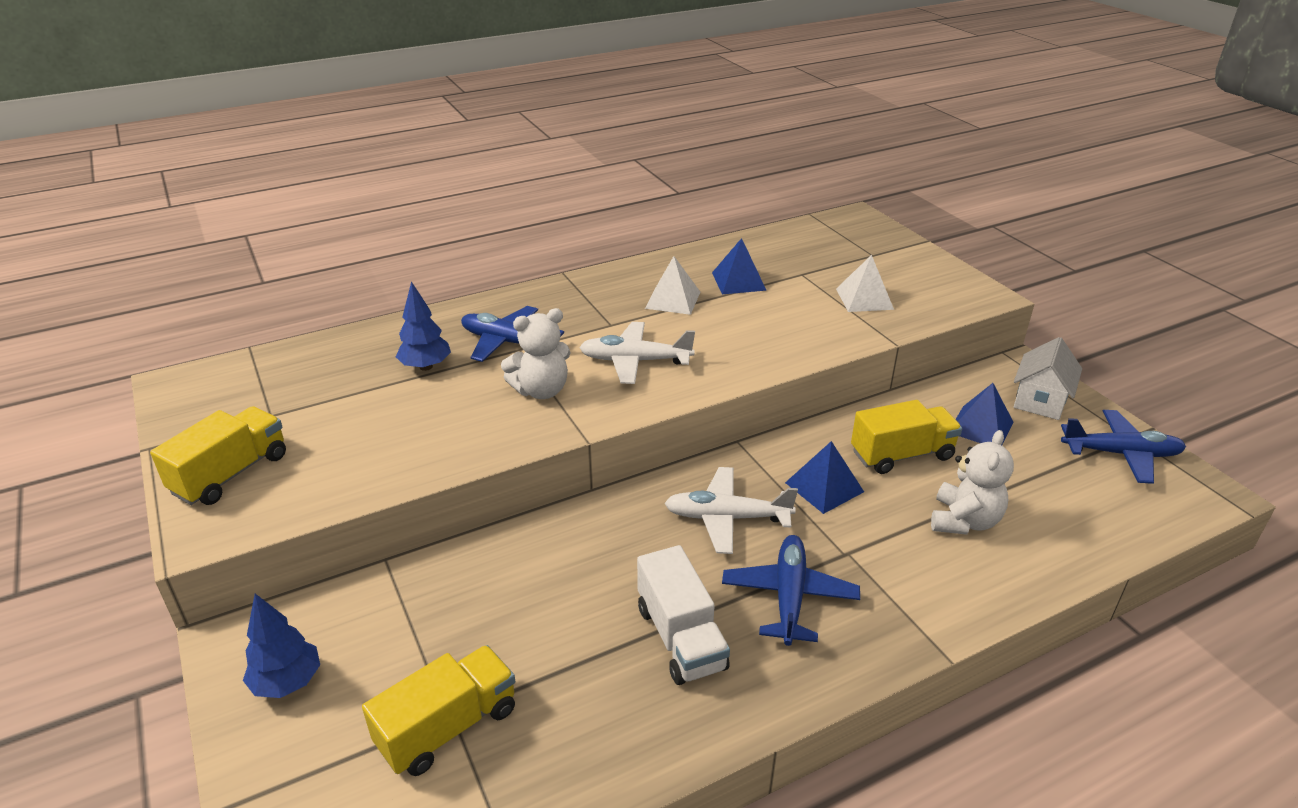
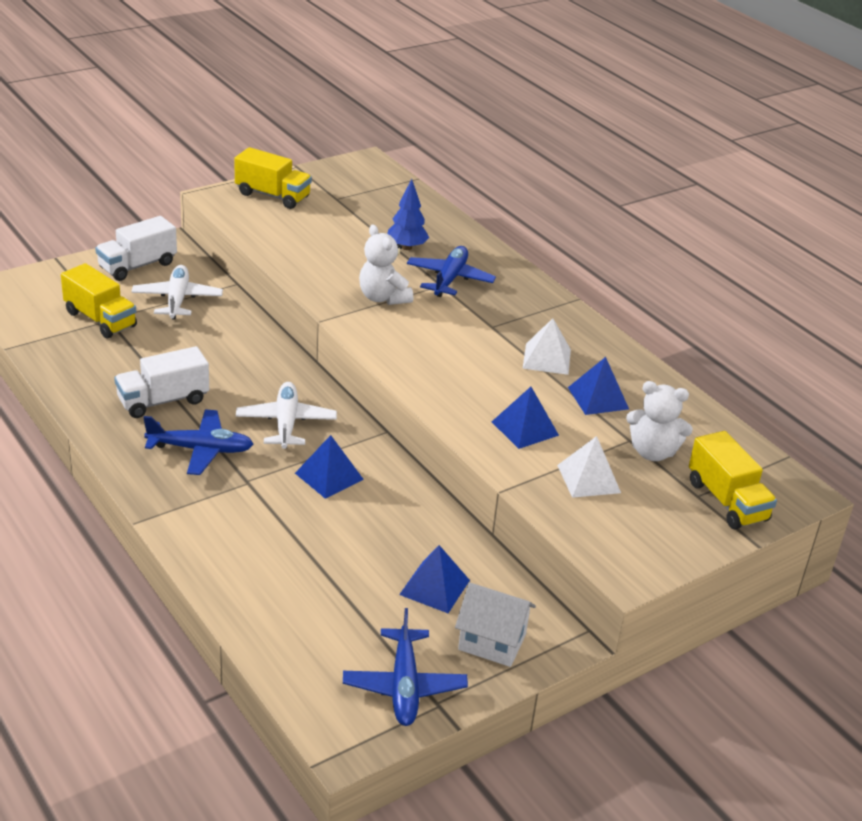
camera: 80 degrees right, 0 degrees up
(287, 682) = (137, 266): blue tree -> white truck
(635, 361) = (435, 339): white plane -> white plane (177, 299)
(793, 322) = (525, 428): none -> blue pyramid
(902, 455) = (380, 527): yellow truck -> yellow truck (726, 501)
(964, 521) = (290, 553): white teddy bear -> white teddy bear (652, 452)

